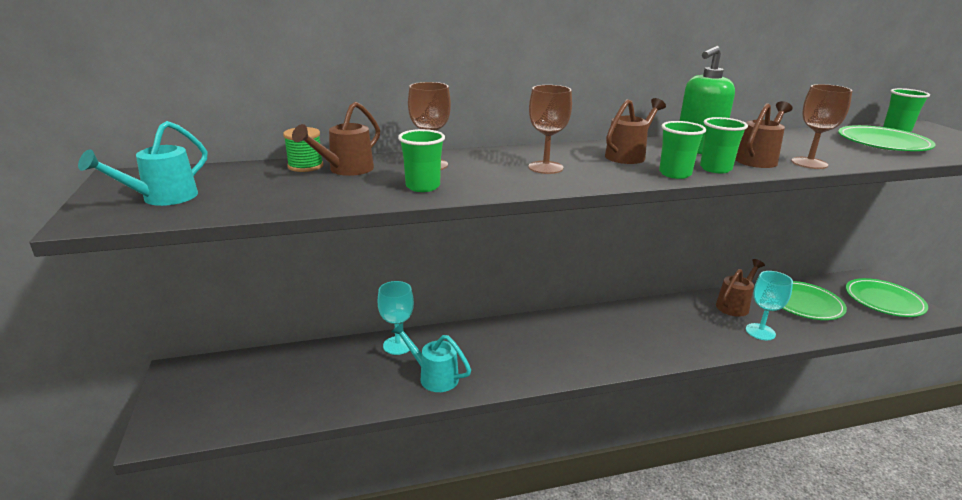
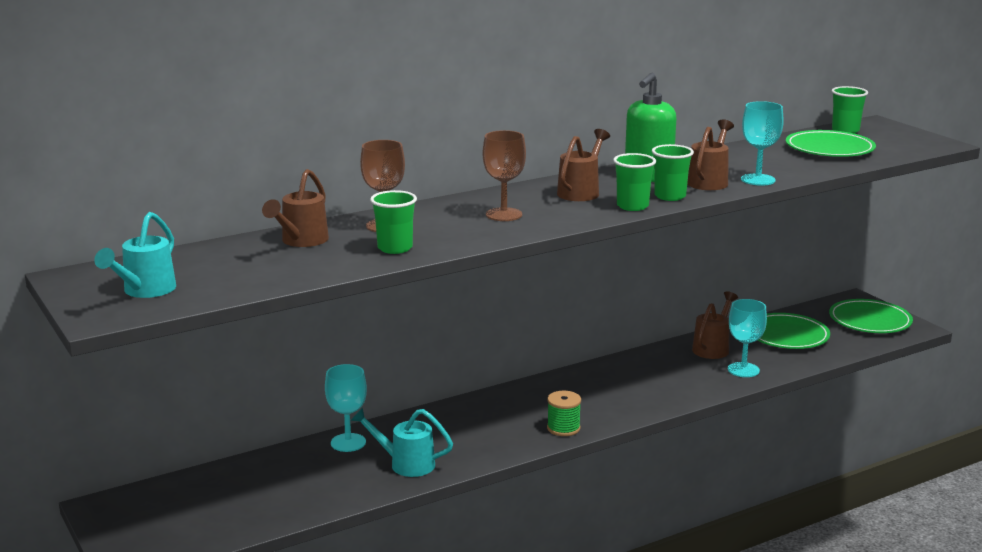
camera: 15 degrees left, 5 degrees down
(305, 166) = (254, 242): green spool -> green spool (563, 428)
(809, 163) = (758, 180): brown goblet -> turquoise goblet

